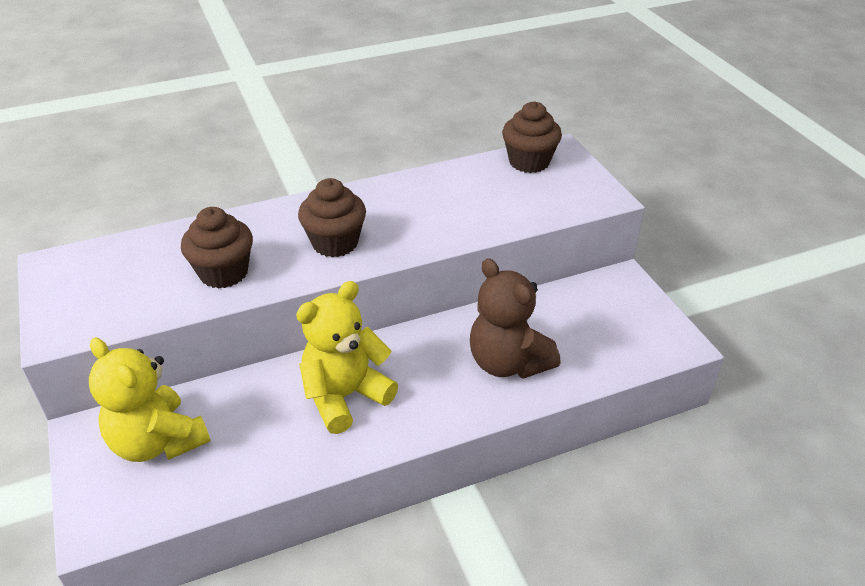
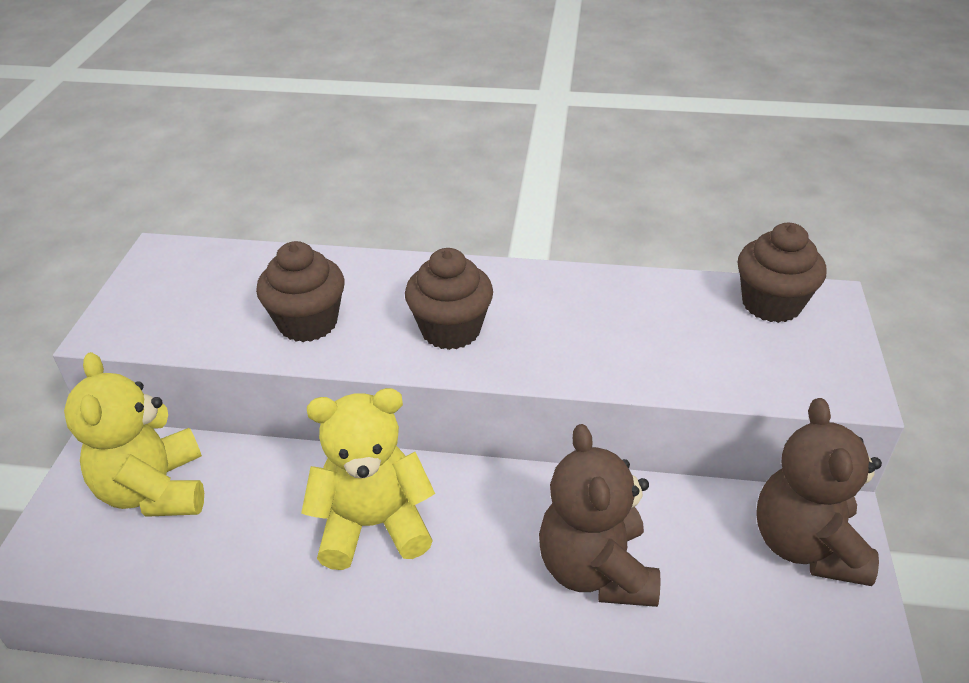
camera: 30 degrees right, 0 degrees up
(616, 301) = (806, 545): none -> brown teddy bear

